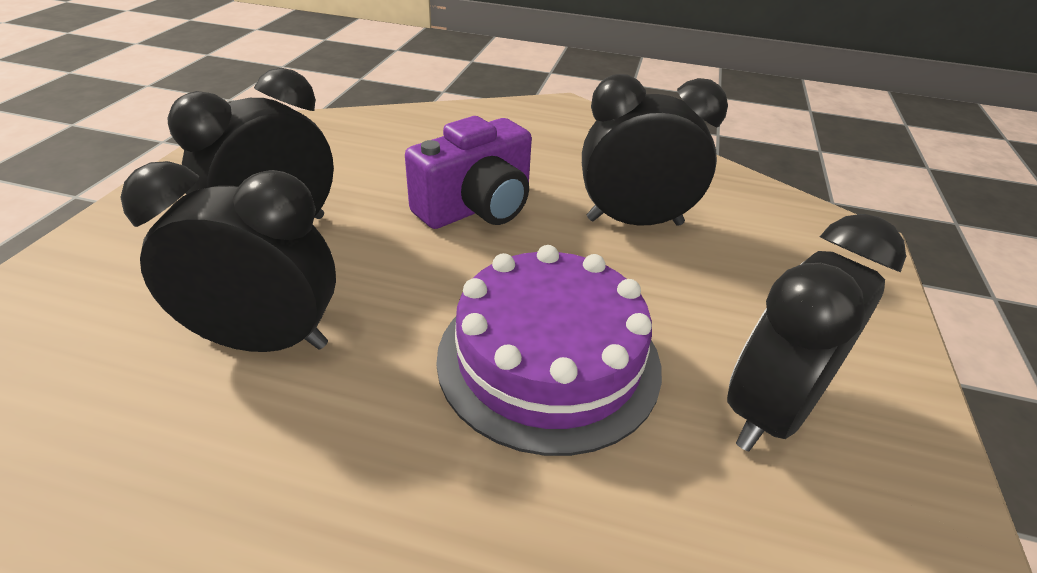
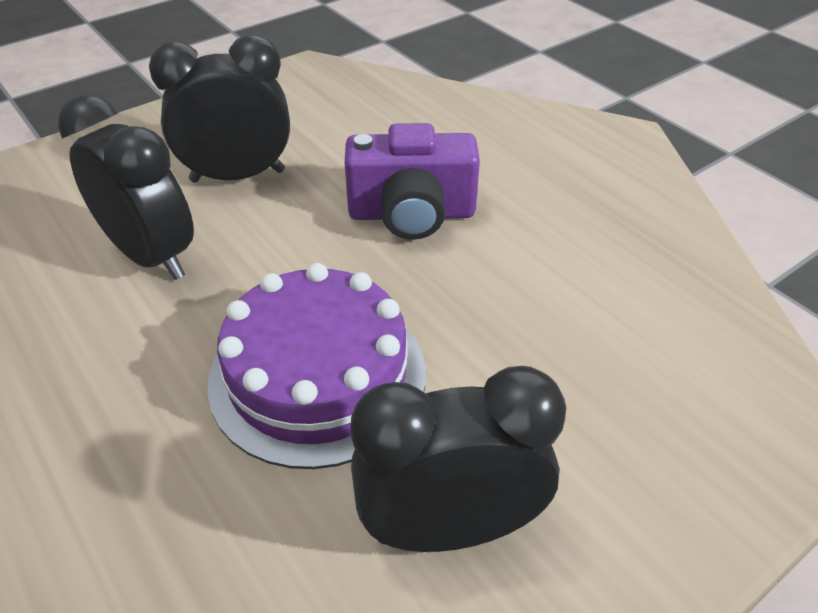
camera: 40 degrees right, 5 degrees up
(634, 222) = (545, 292): black clock -> none

